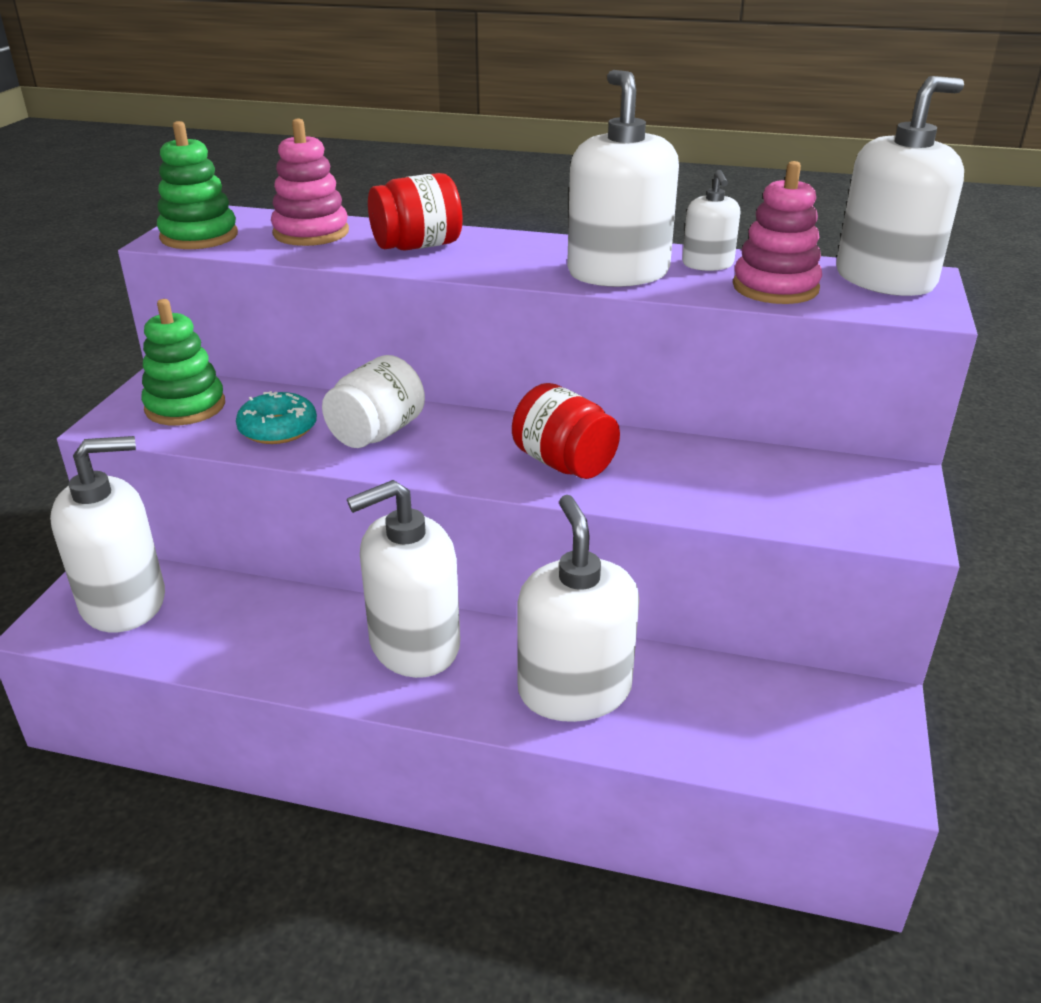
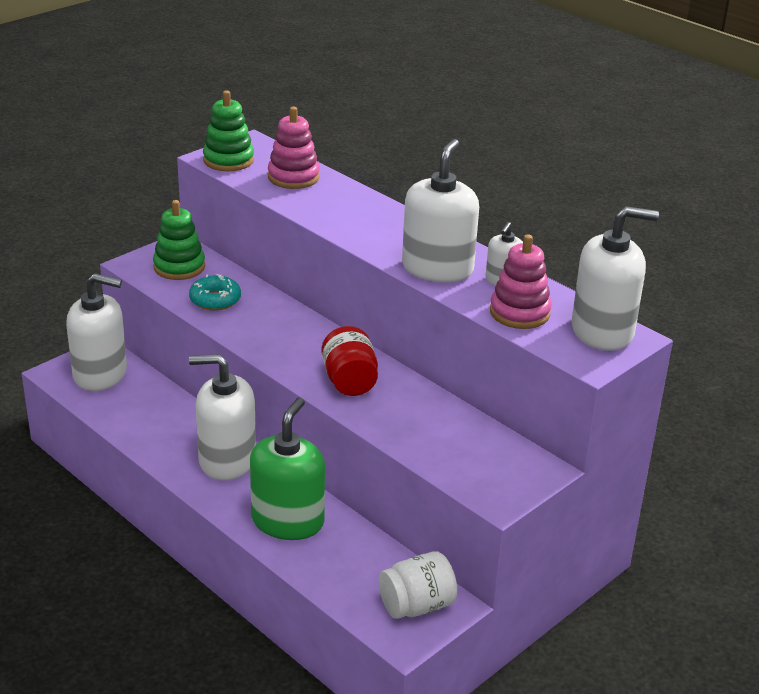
camera: 30 degrees right, 0 degrees up
(377, 433) = (265, 322): white jar -> white jar (416, 605)
(417, 246) = (343, 208): red jar -> none
(574, 690) = (288, 521): white soap dispenser -> green soap dispenser

